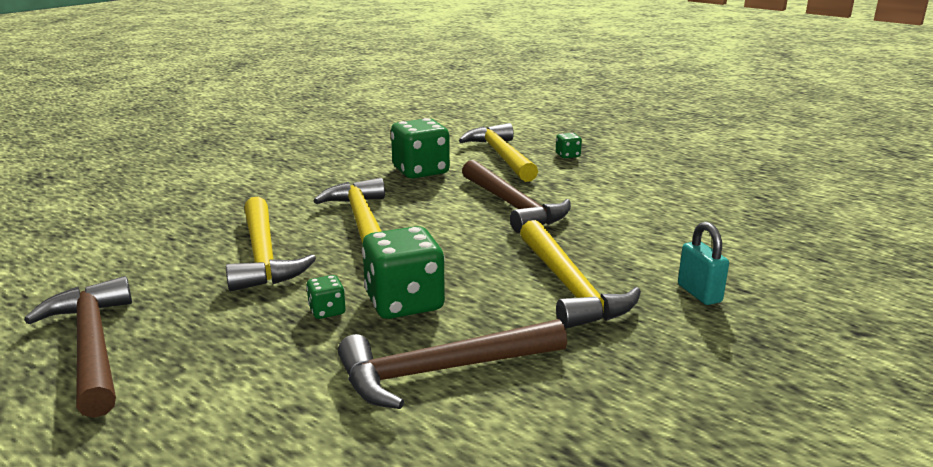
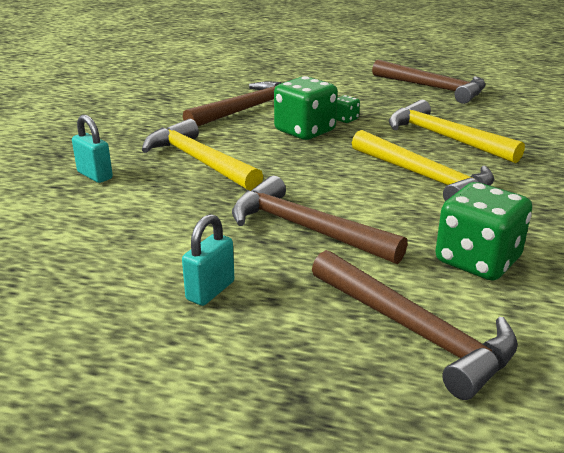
camera: 155 degrees right, 5 degrees up
(501, 156) = (415, 332): yellow hammer -> brown hammer
(567, 155) = (310, 368): green dice -> none
(606, 188) = (210, 291): none -> turquoise padlock

